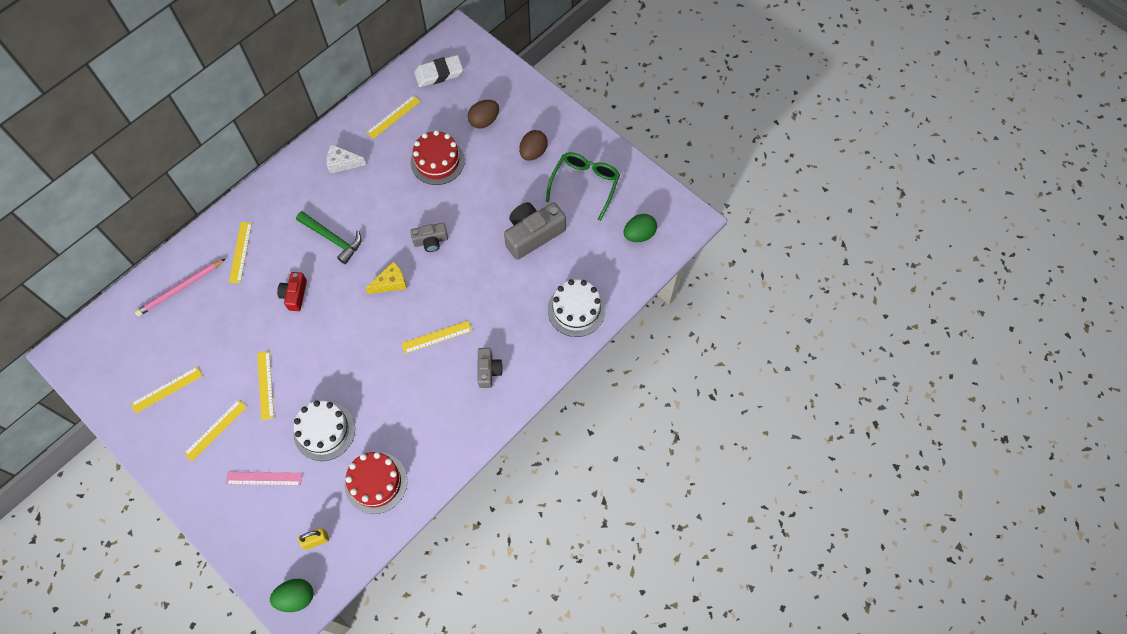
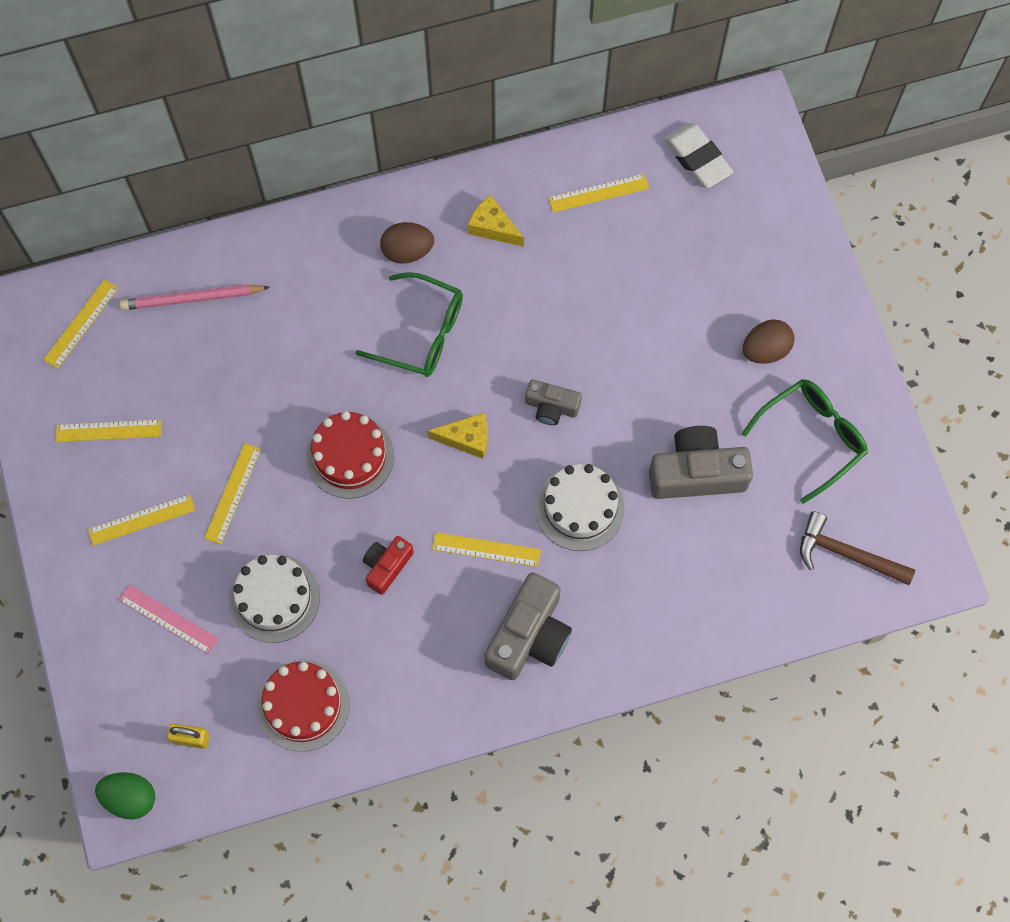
camera: 30 degrees right, 5 degrees up
(240, 252) = (293, 287): yellow ruler -> yellow ruler (81, 323)
(295, 295) = (332, 387): red camera -> red camera (387, 566)
(333, 239) = (422, 333): green hammer -> green glasses
(342, 163) = (493, 227): white cheese -> yellow cheese
(437, 161) = (623, 292): red cake -> red cake (350, 456)
(439, 74) = (697, 158): white eraser -> white eraser turned 45 degrees clockwise
(484, 121) = (722, 265): brown egg -> brown egg (407, 251)
(488, 371) = (529, 635): grey camera -> grey camera, size x1.76
(576, 310) = (695, 615): white cake -> white cake (580, 508)
(639, 234) = (846, 554): green egg -> brown hammer

